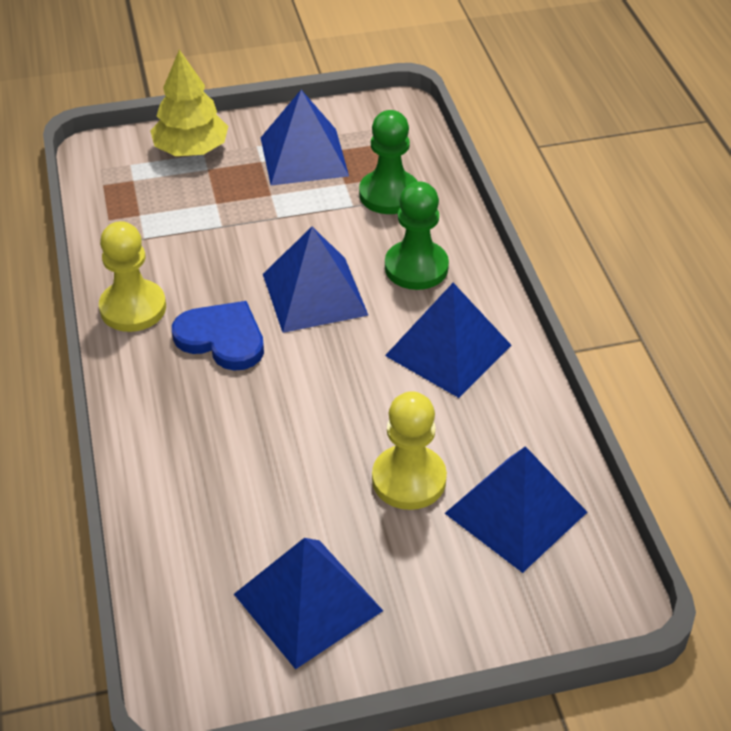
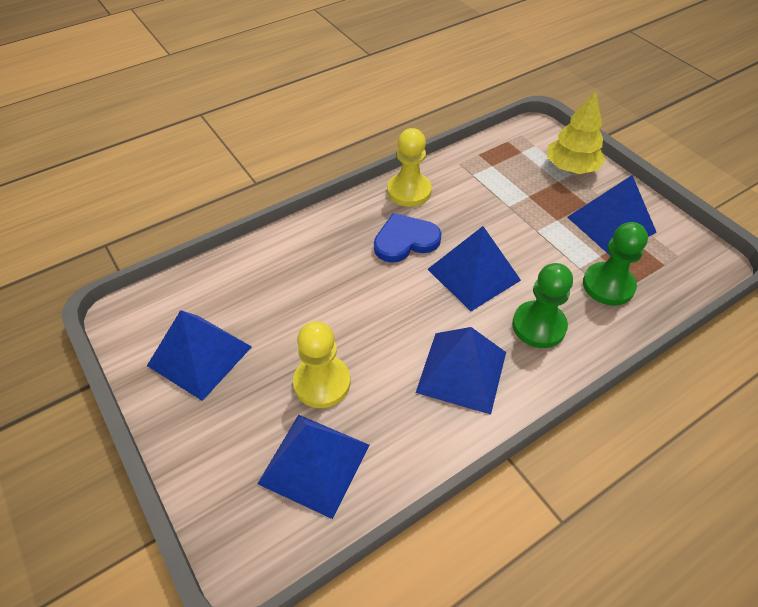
camera: 70 degrees right, 5 degrees up
(222, 338) = (405, 240): blue heart -> blue heart turned 120 degrees counterclockwise

